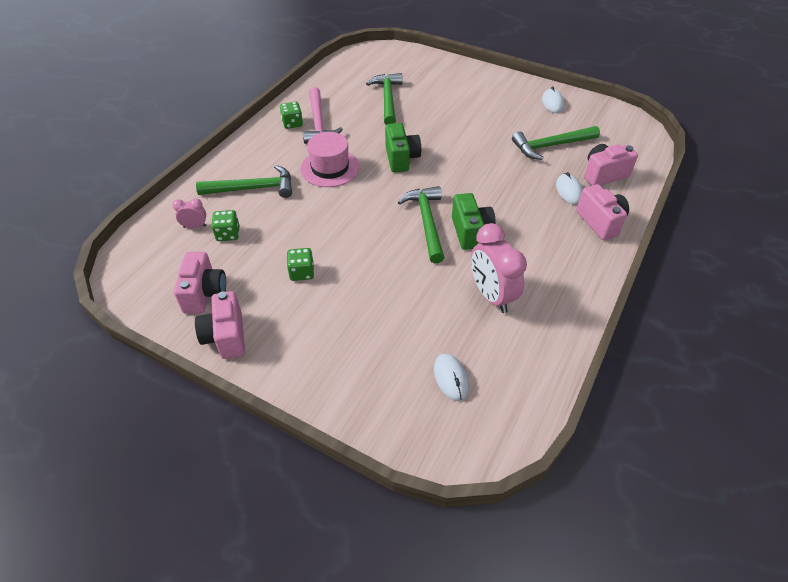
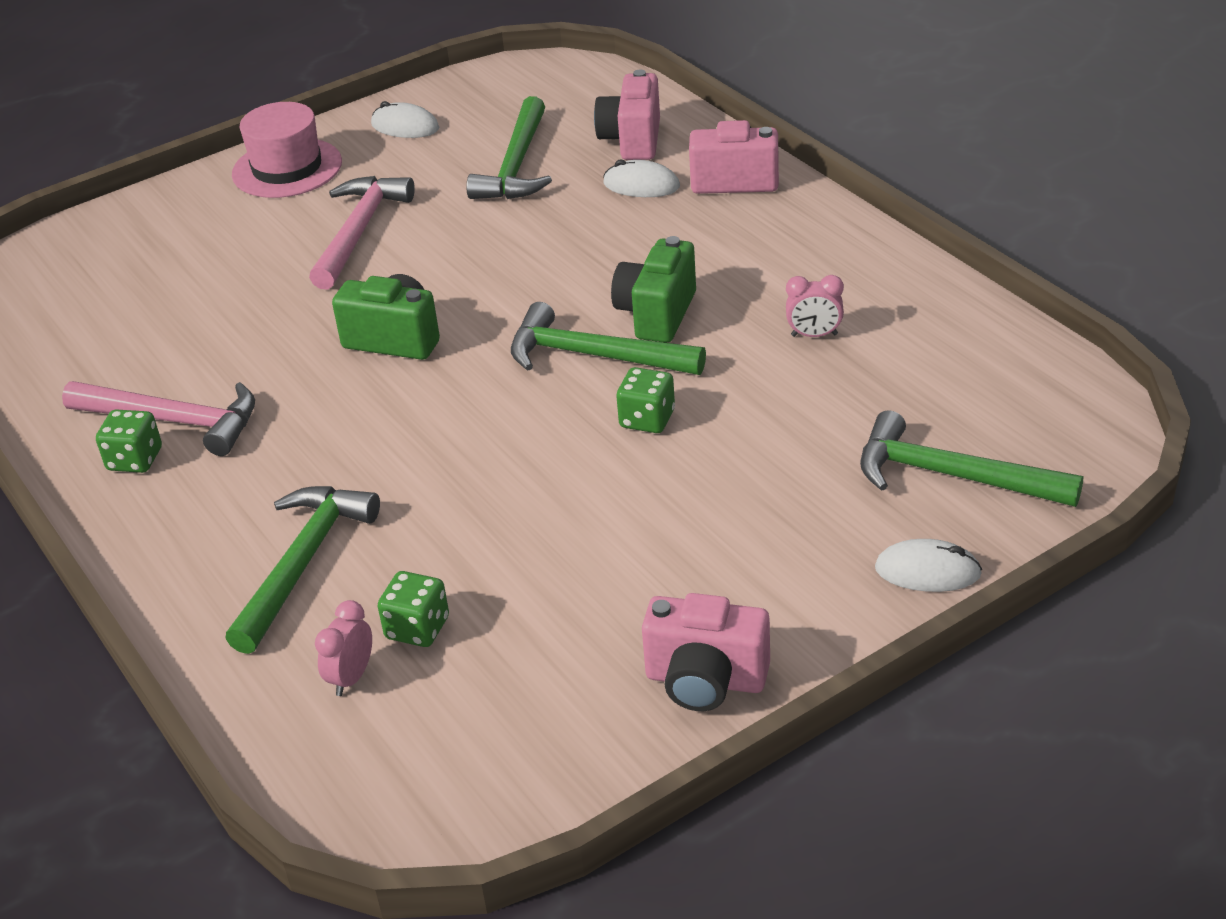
camera: 60 degrees left, 10 degrees down
(204, 293) = (568, 694): pink camera -> none
(302, 272) = (607, 542): green dice -> green dice (647, 419)
(330, 168) = (337, 438): pink hat -> pink hat (287, 168)
(387, 99) = (191, 308): green hammer -> green hammer (952, 476)
(450, 378) = (955, 426): white mouse -> white mouse (927, 571)
(467, 120) = (359, 231): none -> pink hammer
(470, 232) = (656, 314): green camera -> green camera turned 90 degrees counterclockwise
(491, 295) = (814, 335): pink clock -> pink clock, size x0.49

